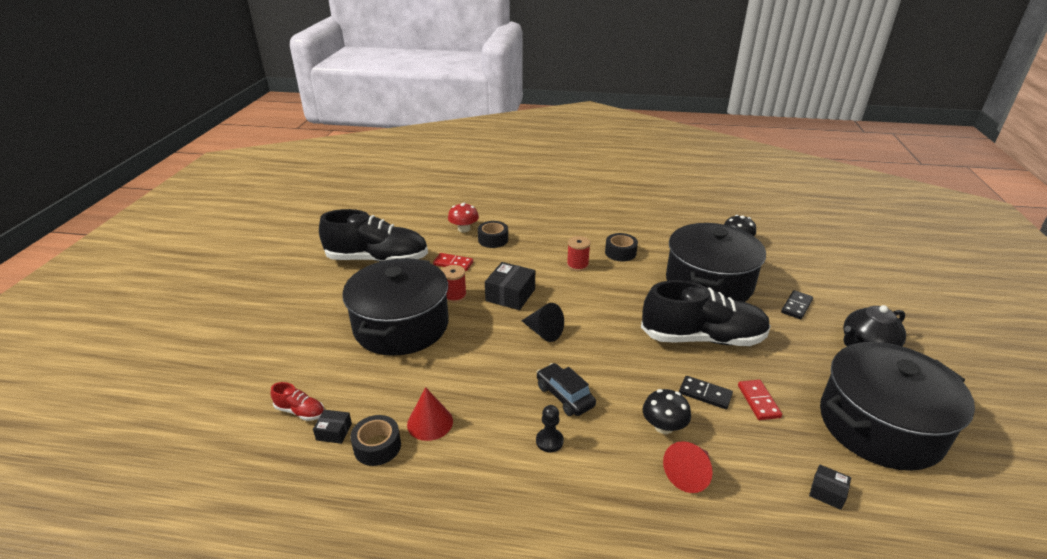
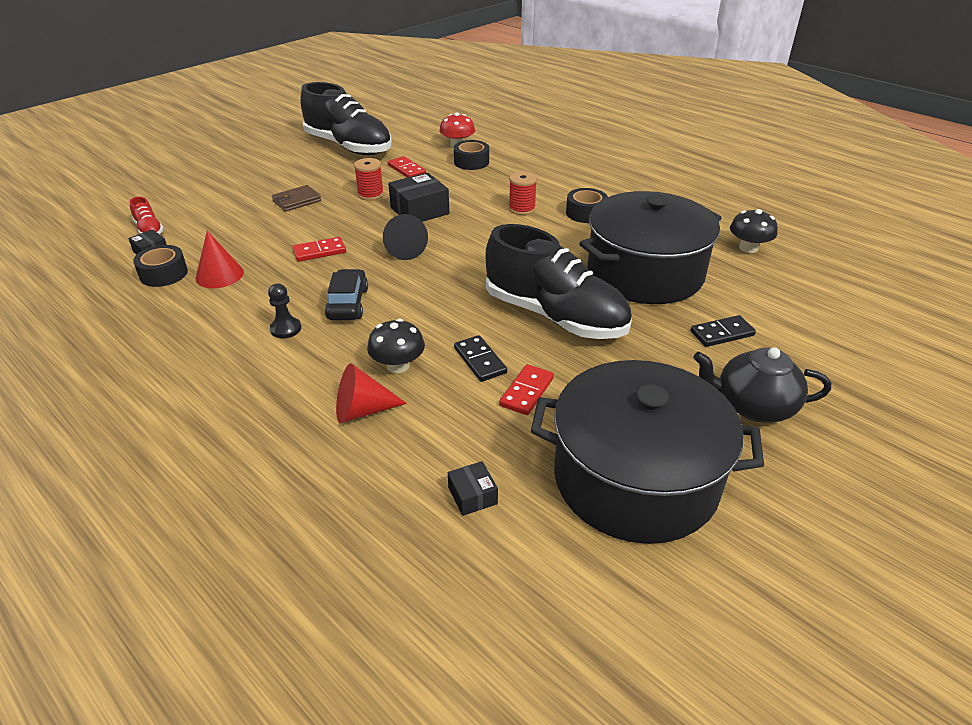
camera: 35 degrees right, 5 degrees up
(401, 325) = (297, 201): black pot -> brown wallet
(483, 362) = (319, 251): none -> red domino

